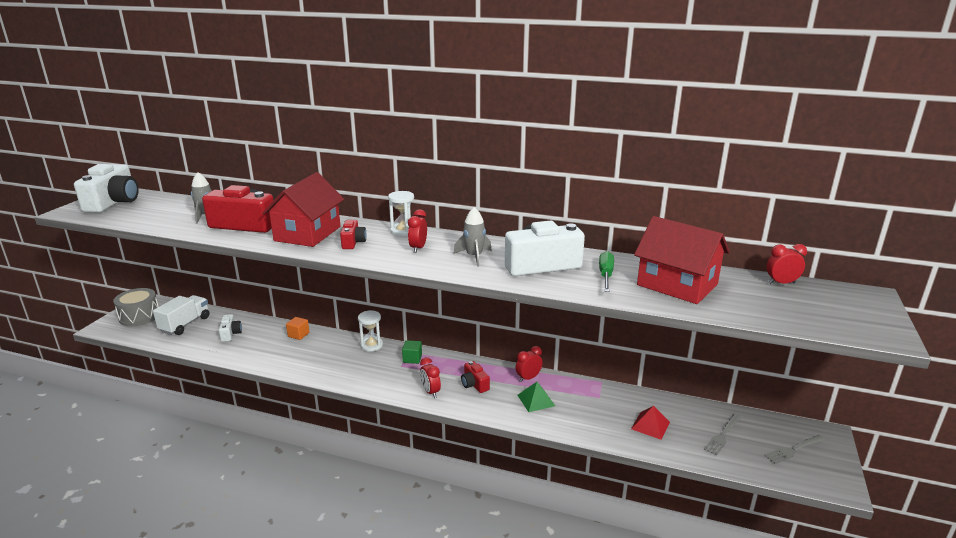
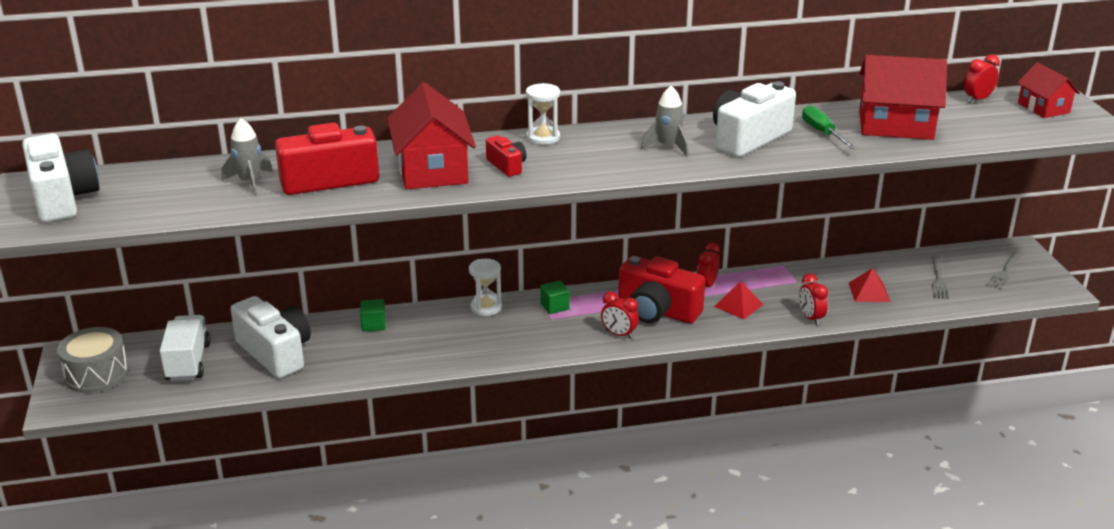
camera: 30 degrees left, 5 degrees up
(230, 334) = (275, 353): white camera -> white camera, size x1.99
(298, 335) = (373, 325): orange cube -> green cube
(418, 248) = (593, 153): red clock -> red clock (810, 318)
(474, 384) = (657, 311): red camera -> red camera, size x1.99
(536, 400) = (738, 305): green pyramid -> red pyramid
(842, 305) = (1043, 108): none -> red house

